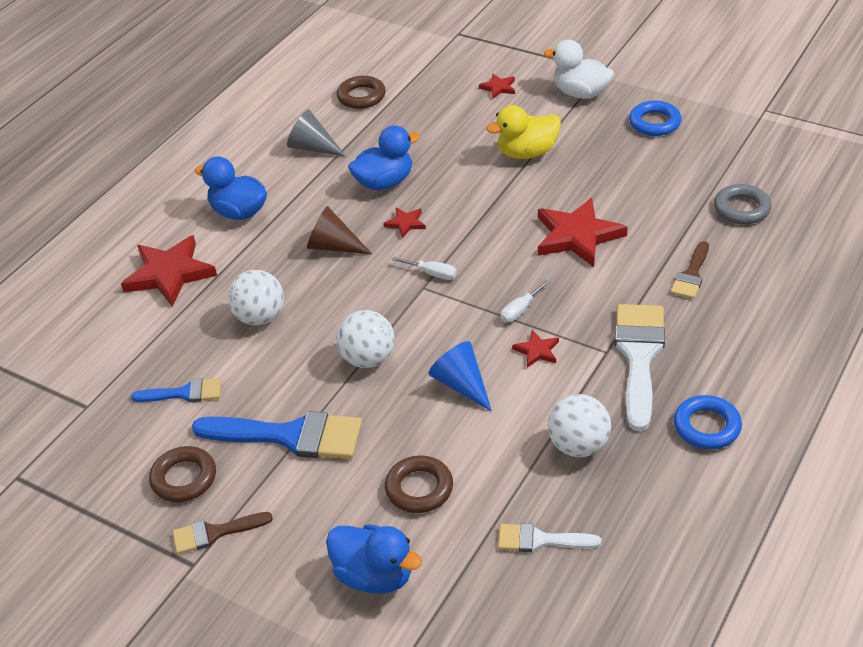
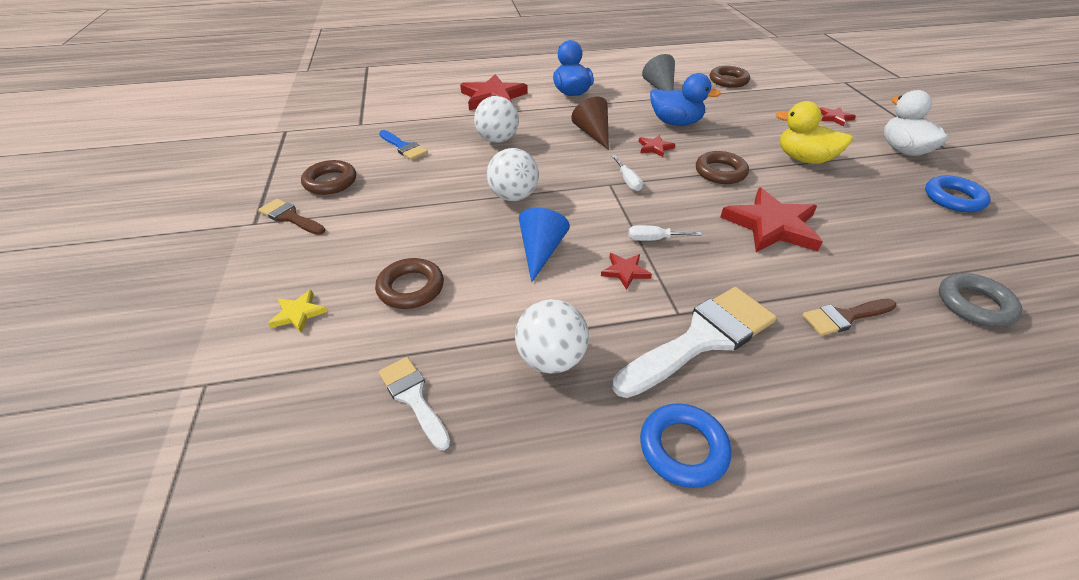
camera: 45 degrees right, 0 degrees up
(290, 436) = (406, 202): blue brush -> none
(374, 576) = (298, 313): blue duck -> yellow star
(486, 212) = (720, 172): none -> brown ring

